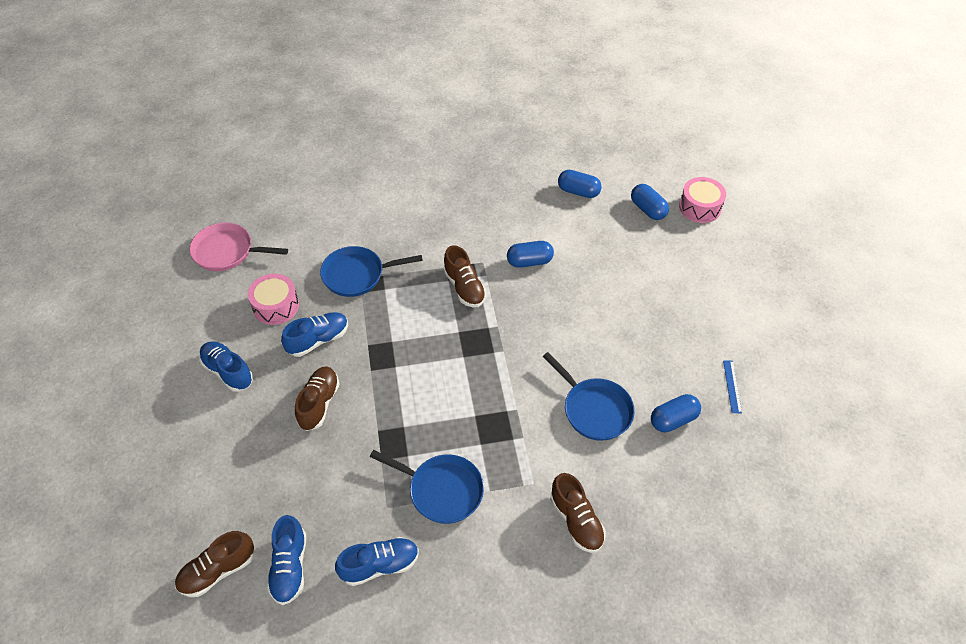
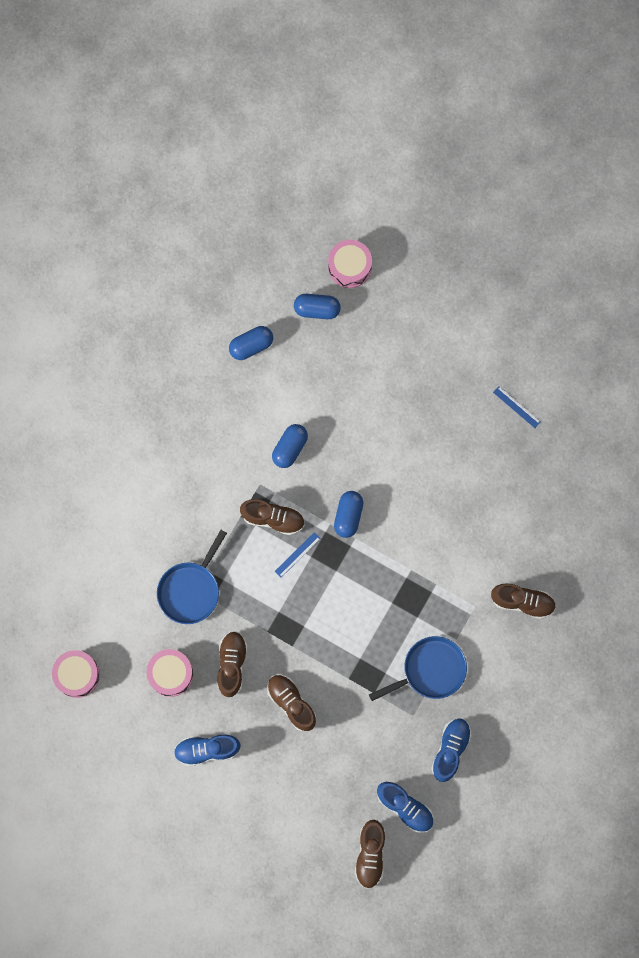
camera: 50 degrees left, 25 degrees up
(227, 251) = (77, 675): pink pan -> pink drum
(318, 340) = (232, 664): blue shoe -> brown shoe
(451, 322) = (297, 555): none -> blue ruler
(594, 409) = (455, 517): blue pan -> none
(673, 420) = (507, 472): blue capsule -> blue capsule (348, 516)

